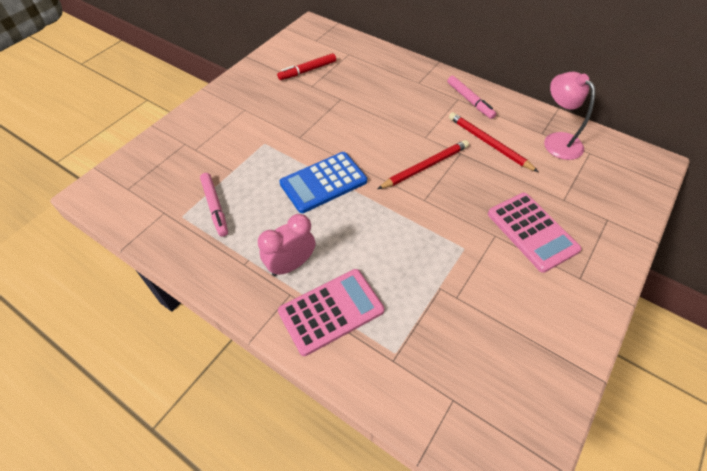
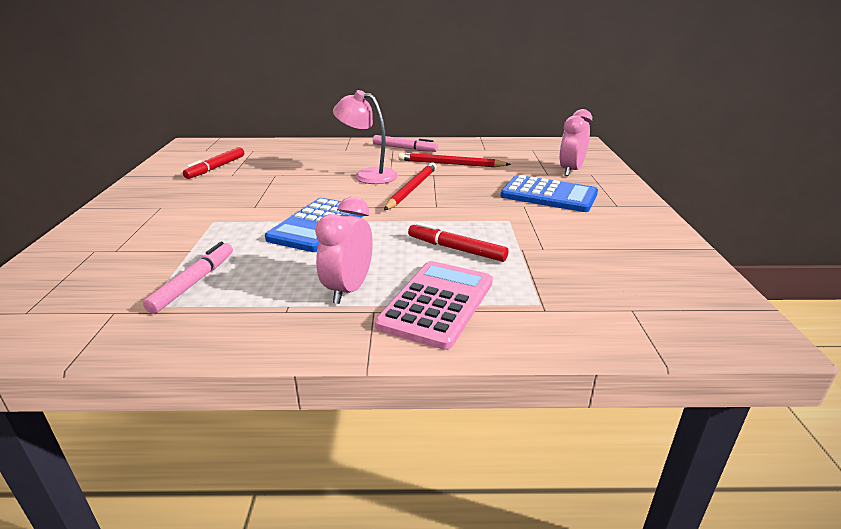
camera: 35 degrees left, 25 degrees down
(215, 207) = (194, 282): pink marker -> pink marker turned 105 degrees counterclockwise
(392, 261) = (456, 249): none -> red marker
(532, 231) = (548, 195): pink calculator -> blue calculator
(557, 140) = (501, 150): pink lamp -> pink lamp (368, 175)
(592, 205) = (570, 171): none -> pink clock

